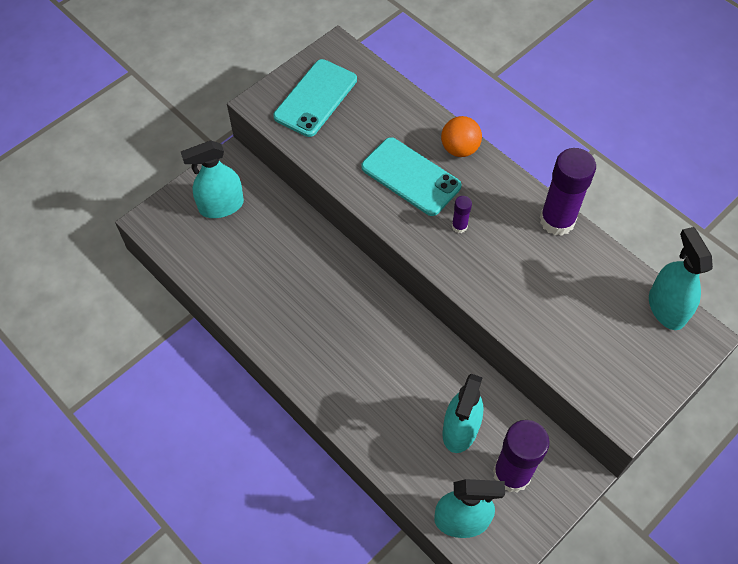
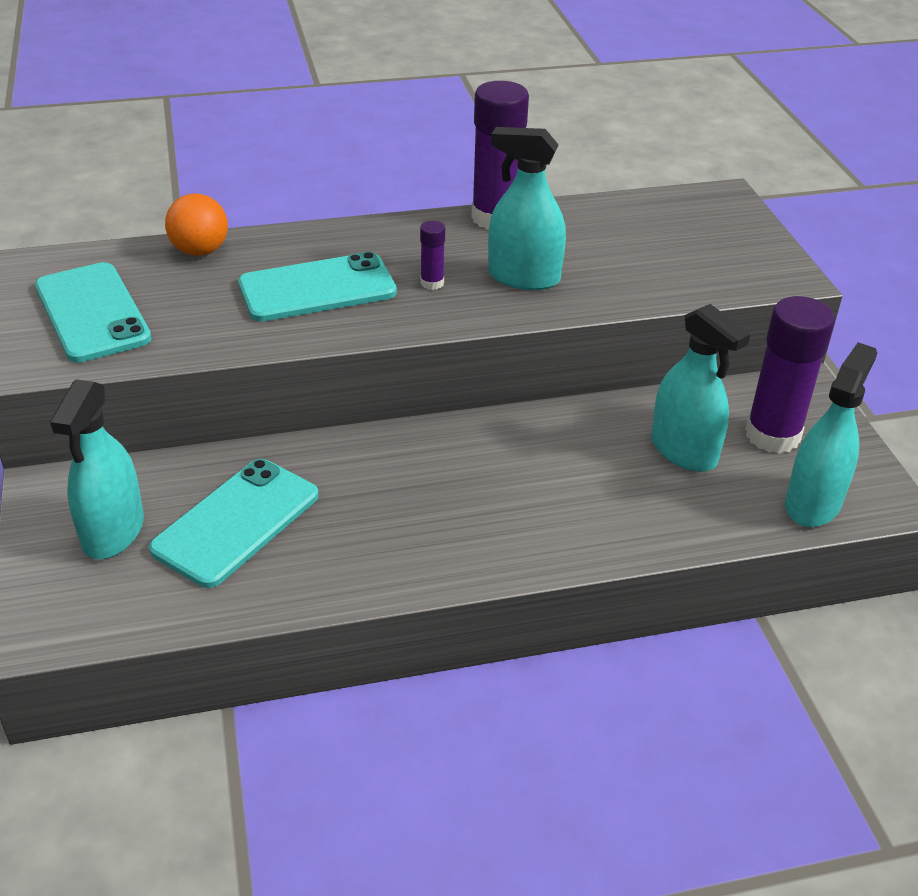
camera: 60 degrees left, 20 degrees down
(259, 249) = (236, 522): none -> turquoise phone
(459, 149) = (320, 239): orange ball -> orange ball (200, 251)
(666, 308) = (672, 201): turquoise spray bottle -> turquoise spray bottle (524, 277)

